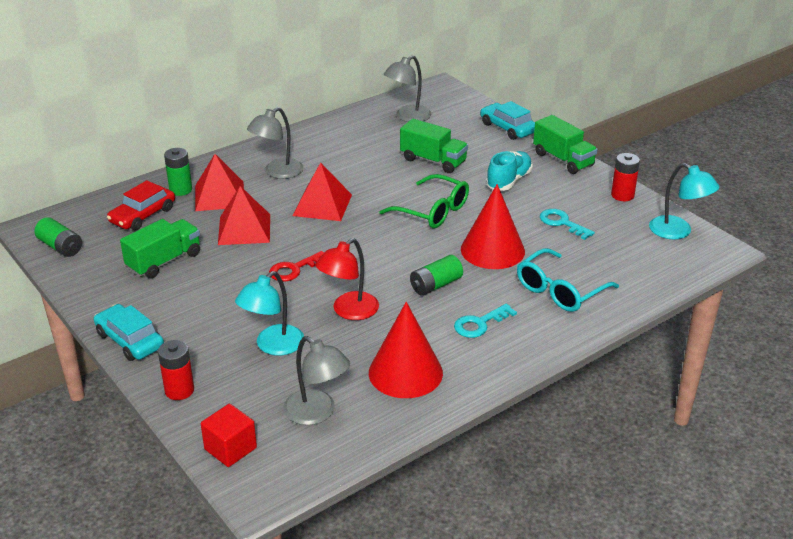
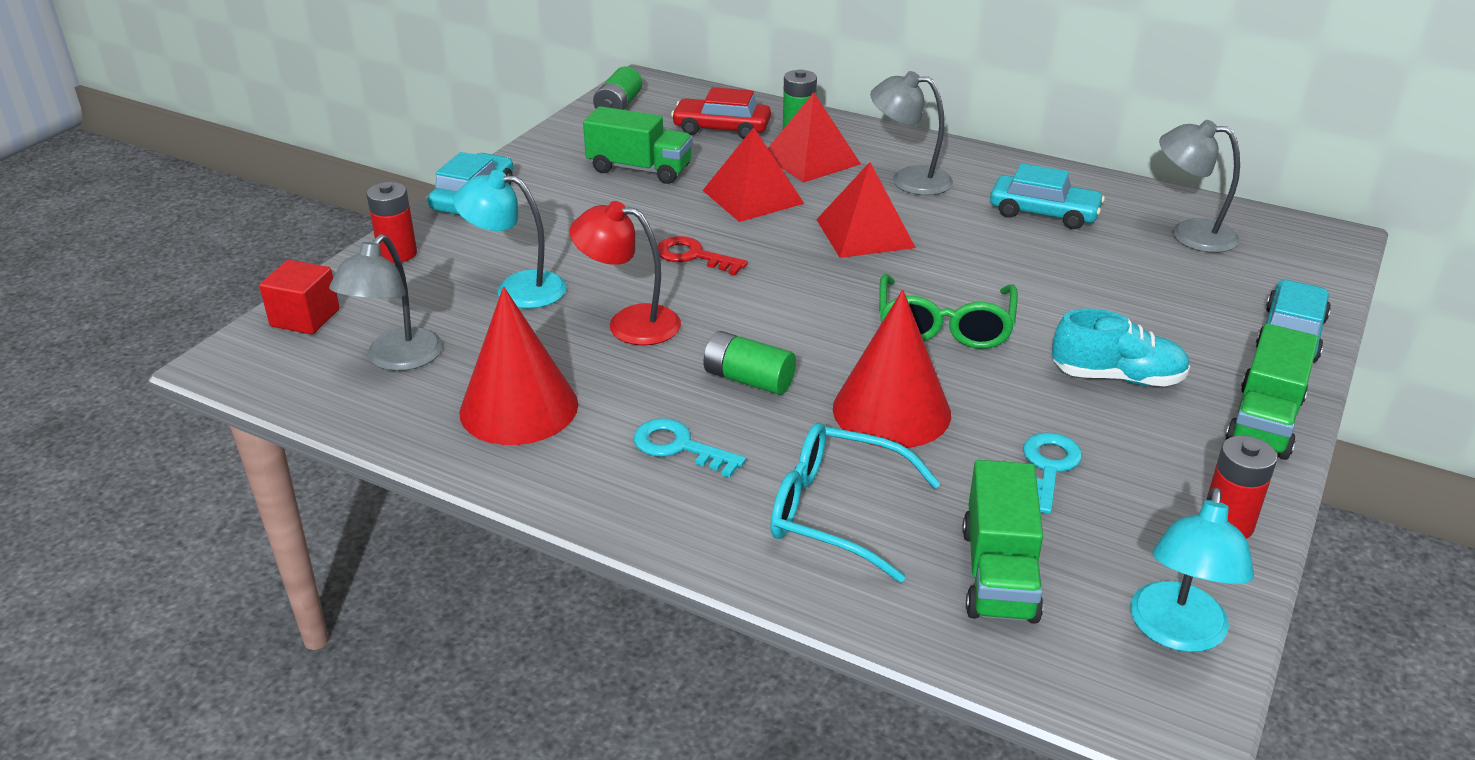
camera: 65 degrees right, 0 degrees up
(352, 146) = (1043, 213): none -> turquoise car
(433, 161) = (1089, 289): green truck -> green truck (999, 573)

